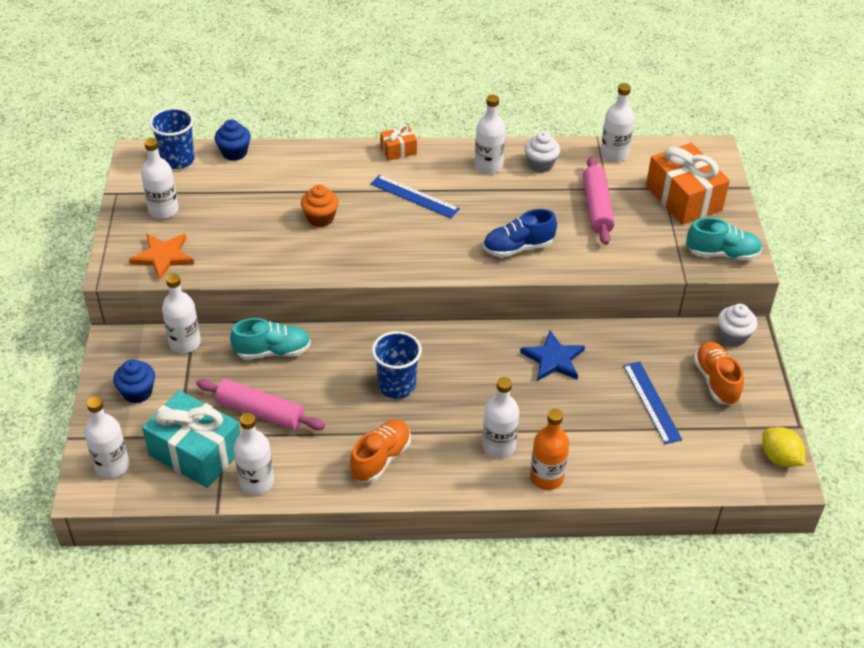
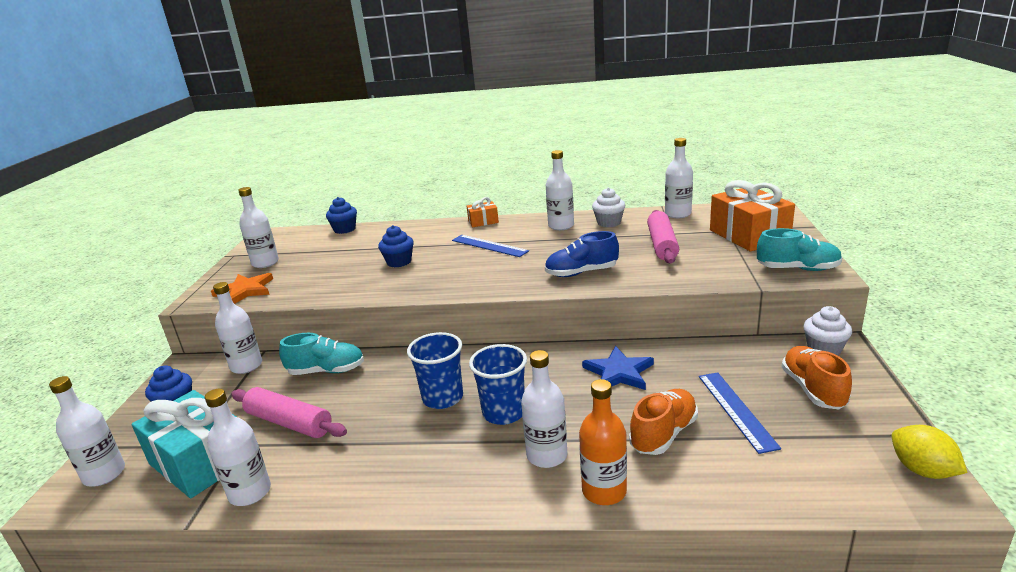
camera: 10 degrees right, 20 degrees down
(178, 160) = (296, 235): blue cup -> blue cup (504, 413)
(320, 218) = (399, 262): orange cupcake -> blue cupcake
(381, 459) = (403, 468): orange shoe -> orange shoe (663, 434)

